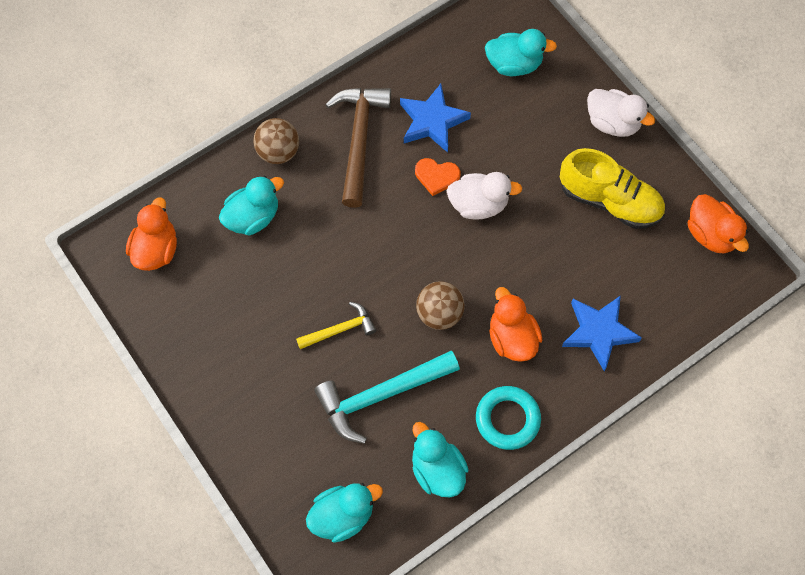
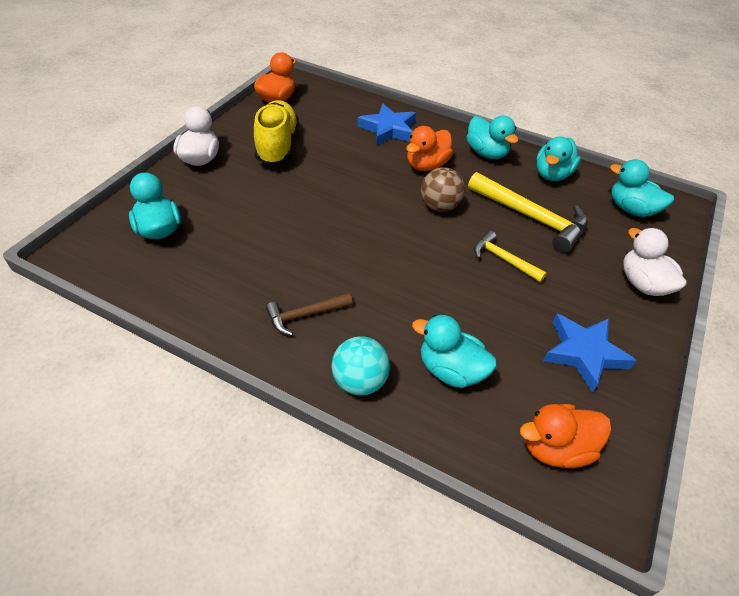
camera: 120 degrees left, 20 degrees down
(278, 152) = (359, 381): brown ball -> turquoise ball
(359, 140) = (304, 315): brown hammer -> brown hammer, size x0.56
(380, 395) = (532, 218): turquoise hammer -> yellow hammer
(432, 121) = (253, 266): blue star -> blue star (584, 353)
(436, 176) = (313, 245): orange heart -> none
(478, 204) = (325, 212): white duck -> white duck (642, 284)
(507, 419) = (486, 153): turquoise ring -> turquoise duck

